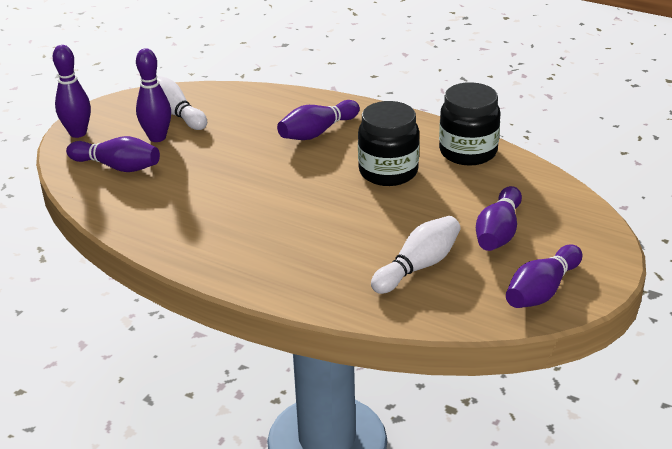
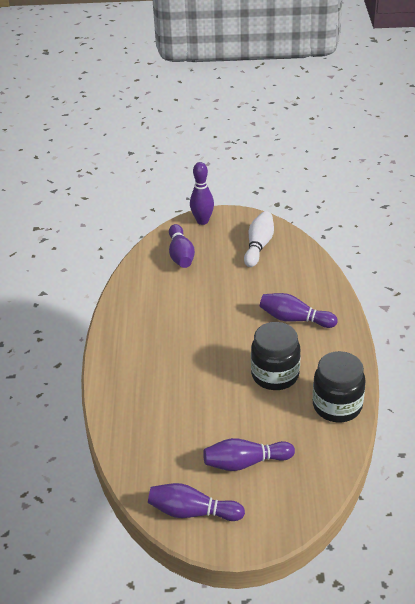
camera: 60 degrees right, 5 degrees up
(157, 137) = (225, 254): purple bowling pin -> none
(418, 266) = (175, 436): white bowling pin -> none

